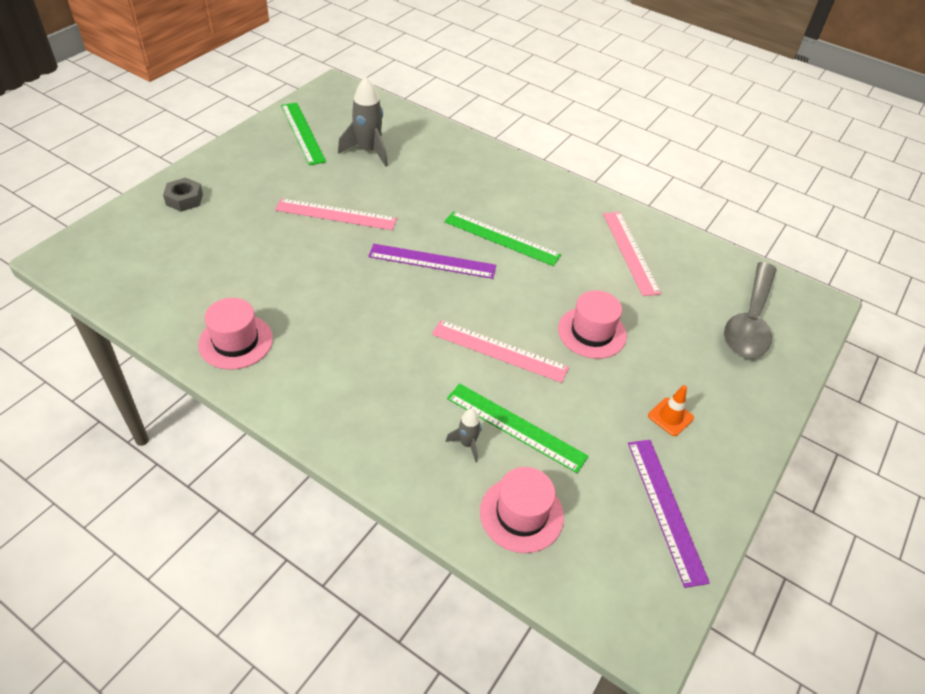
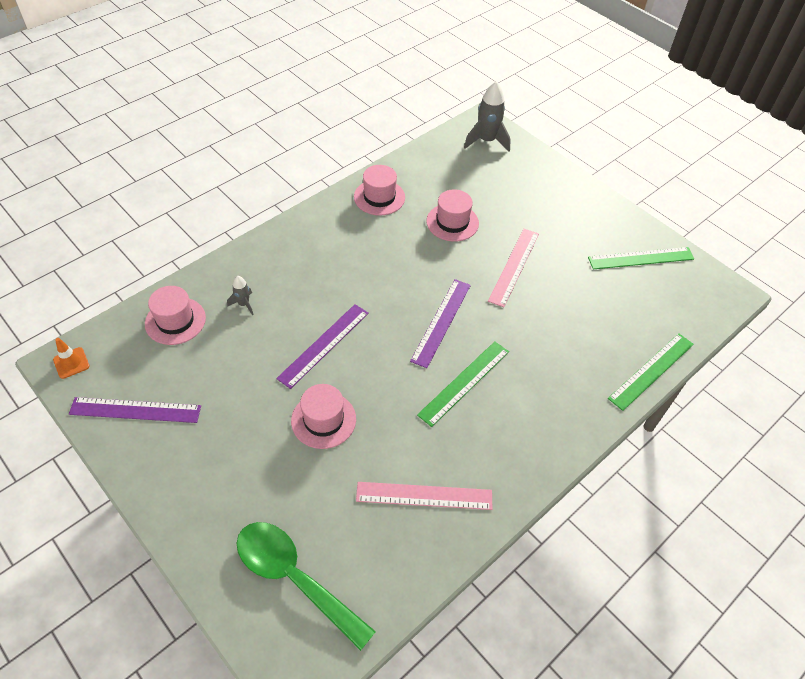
camera: 105 degrees right, 5 degrees up
(184, 199) = (542, 179): grey nut -> none
(274, 267) = (452, 222): none -> pink hat
(368, 151) = (611, 303): grey rocket -> grey rocket (486, 141)
(499, 351) = (324, 345): pink ruler -> purple ruler
(515, 427) = (246, 336): green ruler -> green ruler (651, 370)
(670, 417) = (212, 448): orange traffic cone -> orange traffic cone (71, 363)
(750, 321) = (295, 578): grey spoon -> green spoon

